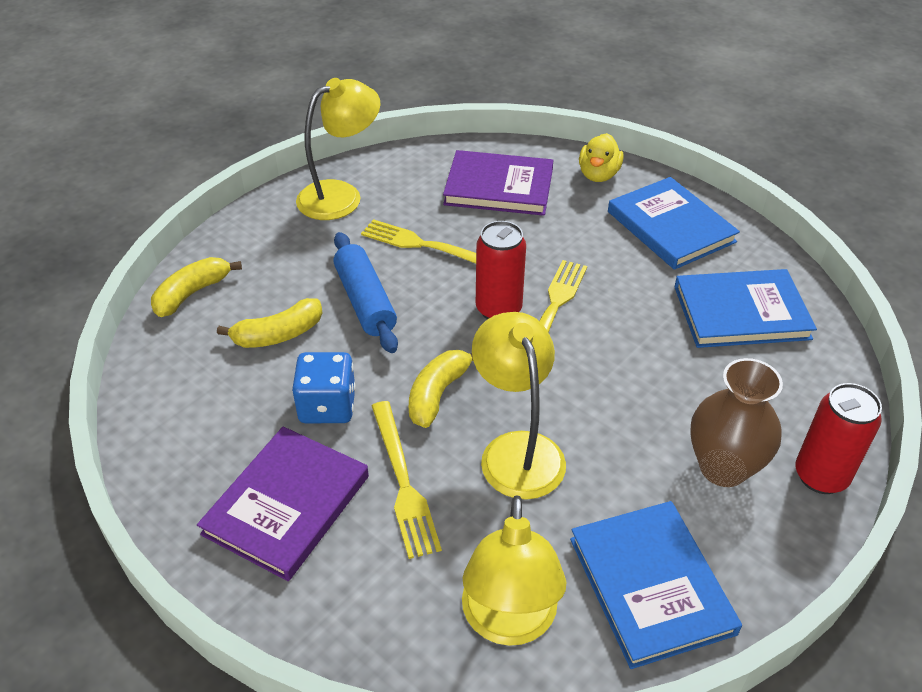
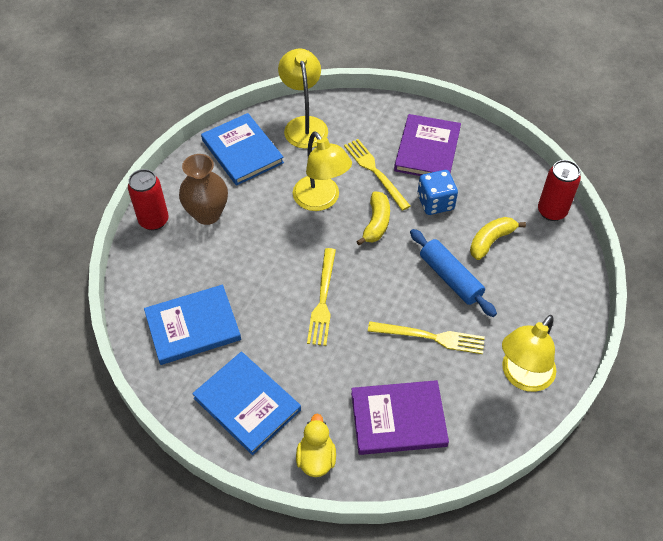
camera: 165 degrees right, 10 degrees up
(192, 293) = (566, 258): yellow banana -> none
(498, 309) = (359, 291): red can -> red can (551, 211)

